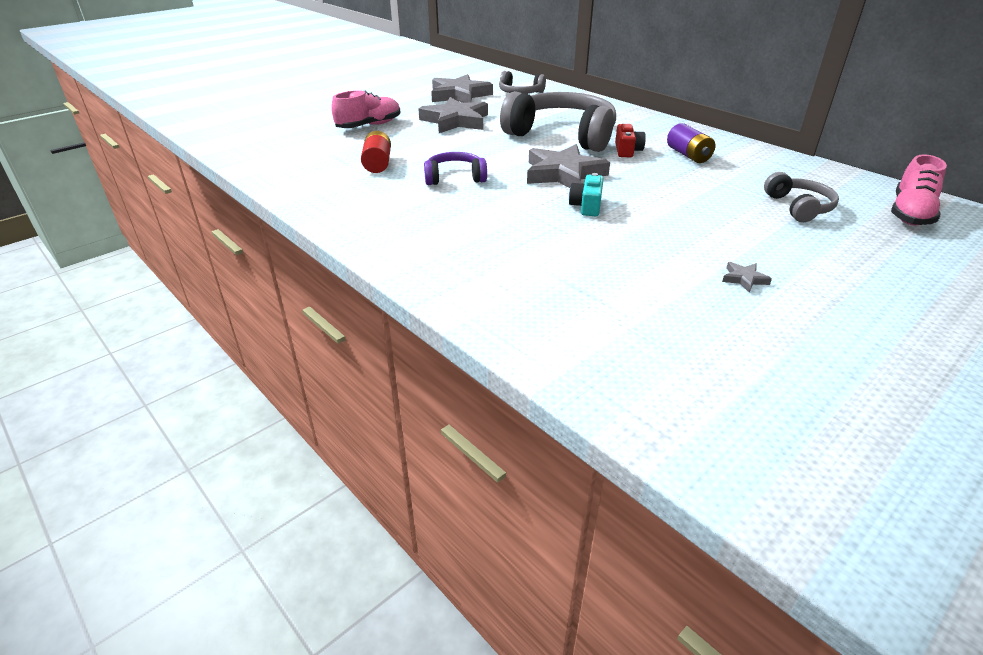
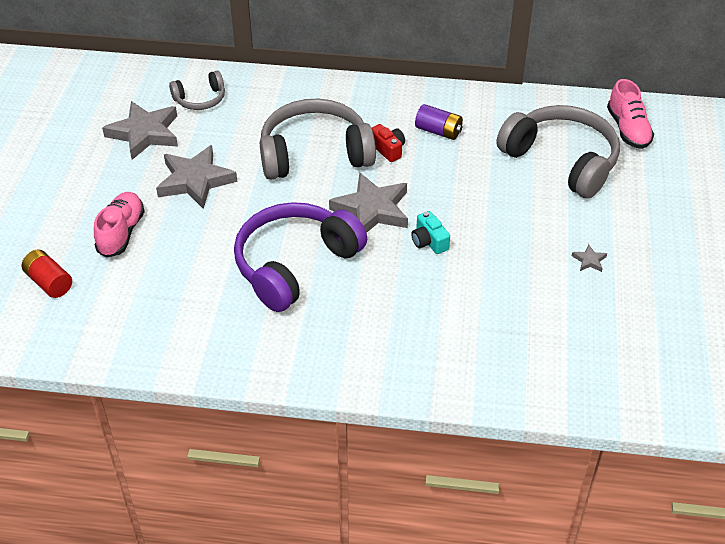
camera: 40 degrees left, 10 degrees up
(377, 164) = (206, 284): red battery -> red battery (49, 282)
(455, 178) = (294, 264): purple headphones -> purple headphones, size x2.00
(799, 207) = (562, 160): grey headphones -> grey headphones, size x2.00

